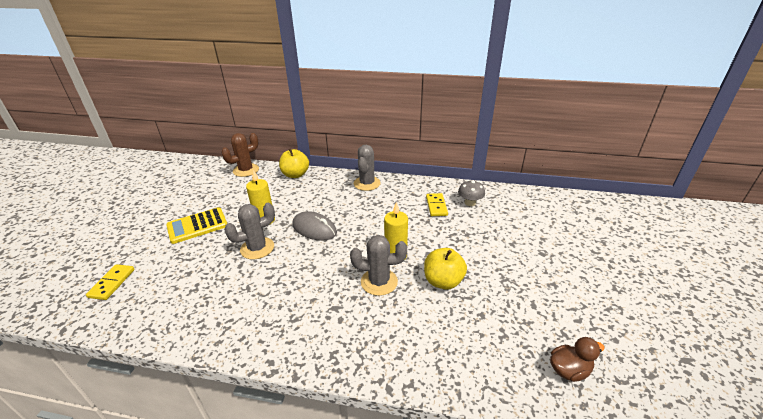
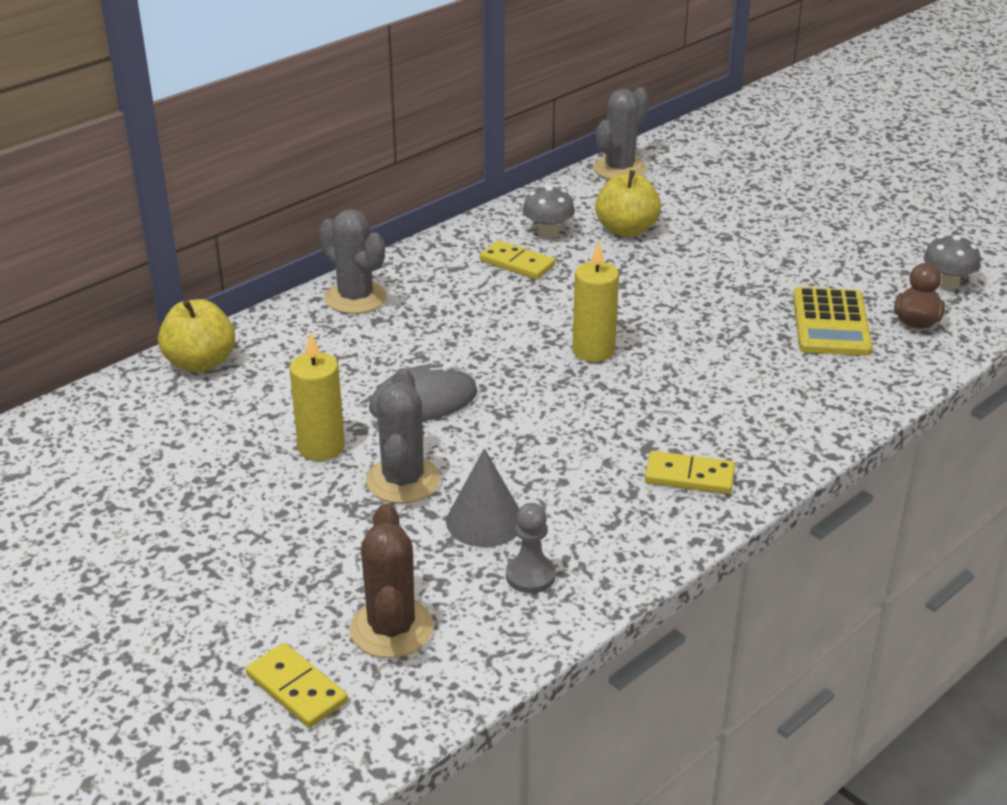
camera: 55 degrees left, 0 degrees up
(197, 226) = (226, 537): yellow calculator -> yellow calculator (831, 323)
(211, 314) = (530, 576): none -> grey pawn
(243, 282) = (485, 521): none -> grey cone
(246, 170) = (79, 419): brown cactus -> brown cactus (391, 628)
(322, 334) = (689, 476): none -> yellow domino
(379, 282) = (635, 388): grey cactus -> grey cactus (619, 169)
(443, 281) = (693, 336): yellow apple -> yellow apple (626, 230)
(632, 367) = (947, 283): none -> grey mushroom

